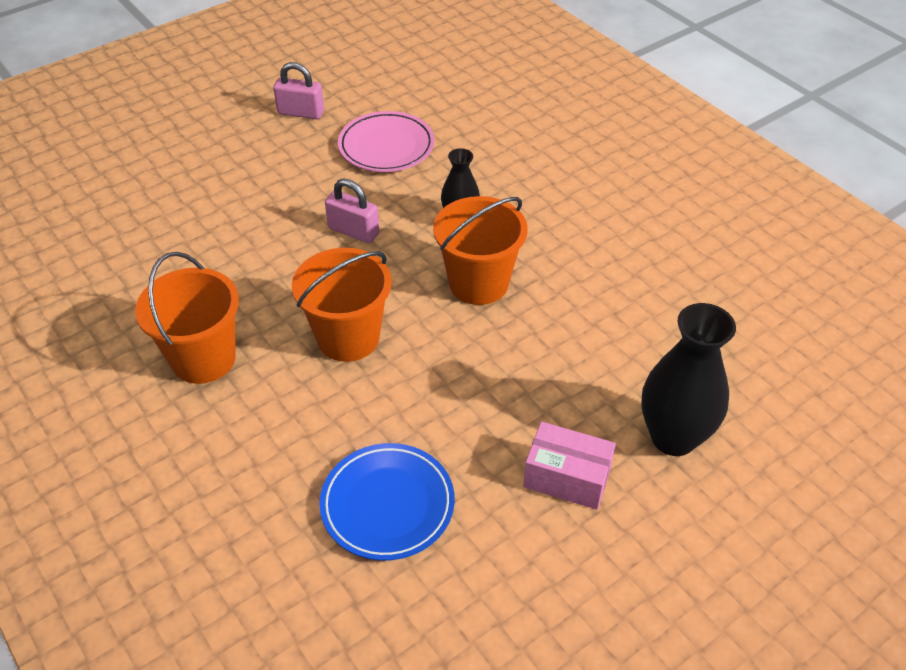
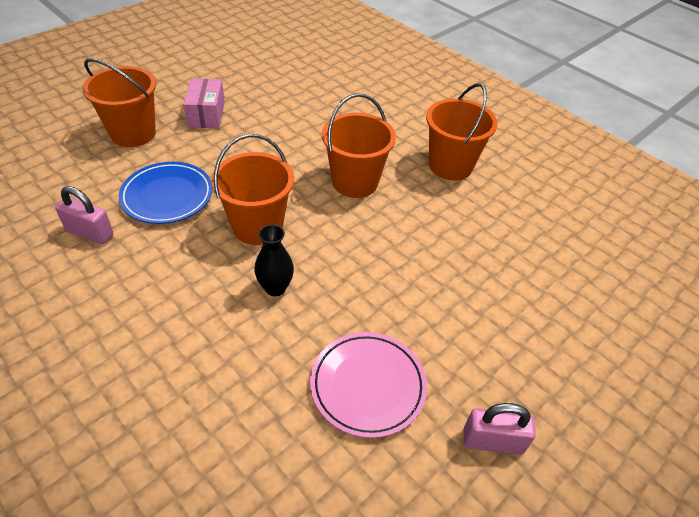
camera: 170 degrees right, 0 degrees up
(353, 231) = (375, 270): pink padlock -> pink padlock (90, 233)
(387, 504) = (310, 101): blue plate -> blue plate (167, 196)
(567, 477) = (206, 114): pink box -> pink box turned 75 degrees clockwise
(673, 437) = (133, 133): black vase -> orange bucket

